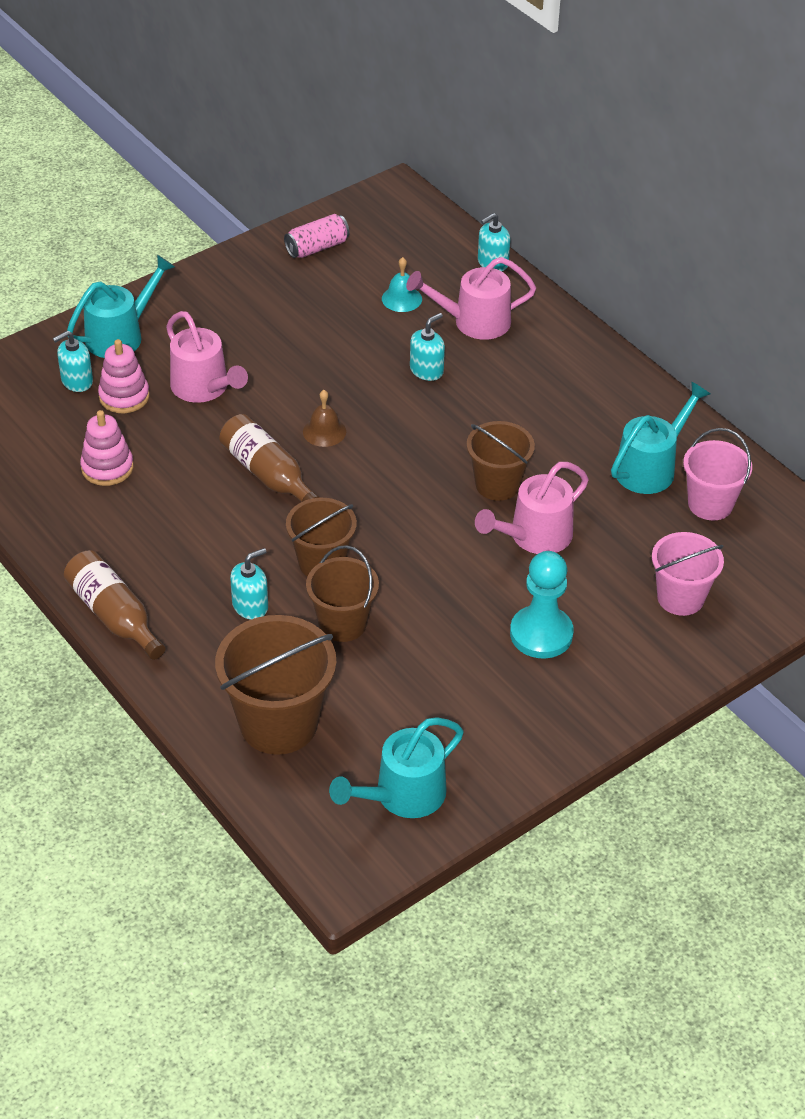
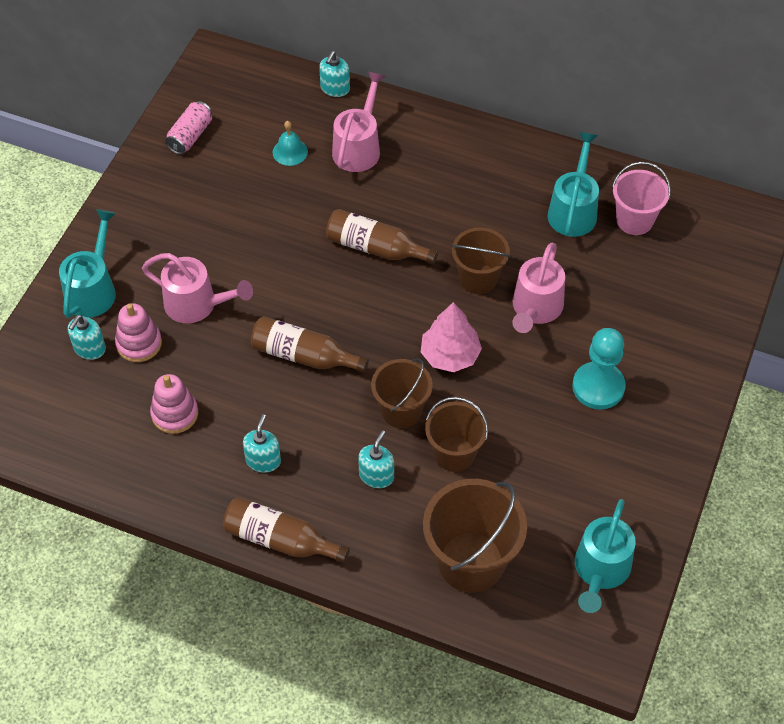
camera: 30 degrees left, 10 degrees up
(324, 431) = (318, 297): brown bell -> none
(411, 537) = (450, 355): none -> pink tree
(416, 414) = (376, 248): none -> brown bottle
(426, 370) = (355, 206): turquoise soap dispenser -> turquoise soap dispenser (263, 460)
(473, 322) = (359, 147): pink watering can -> pink watering can turned 150 degrees clockwise
(680, 598) = (669, 307): pink bucket -> none

